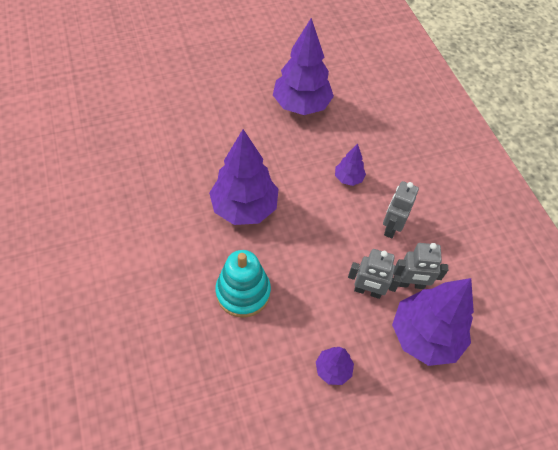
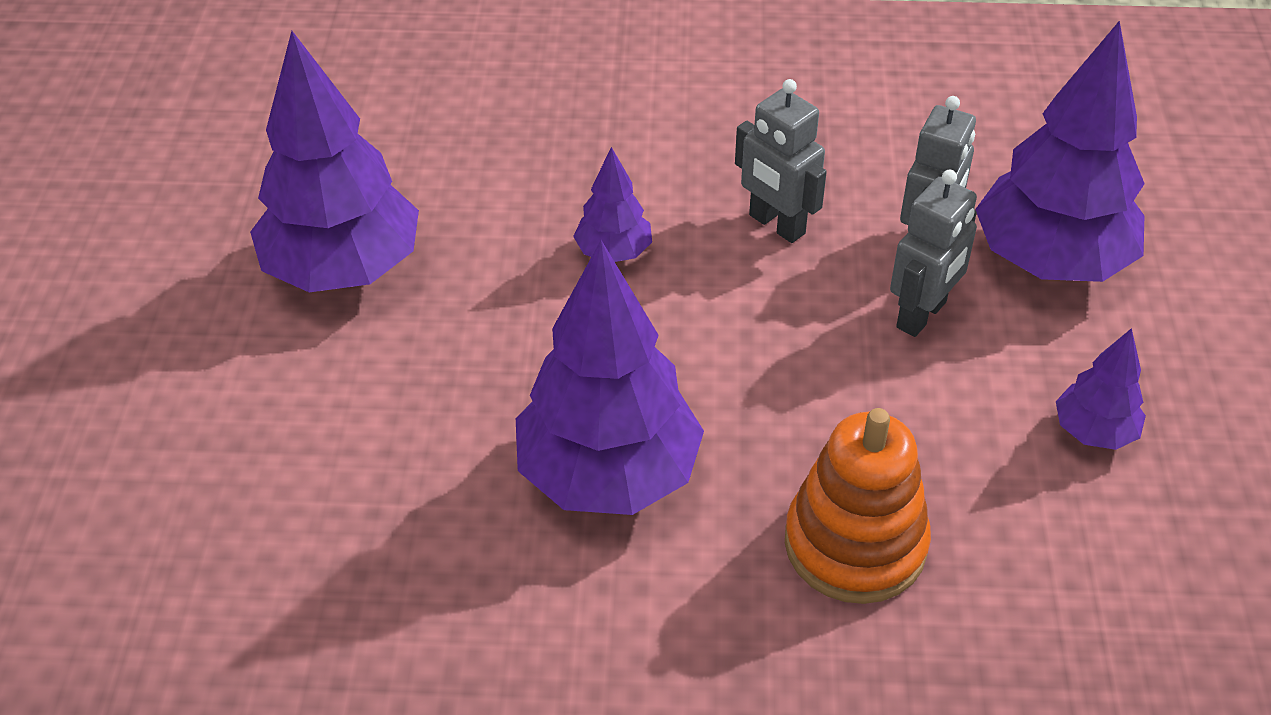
camera: 65 degrees left, 10 degrees down
(243, 292) = (855, 544): turquoise stacking toy -> orange stacking toy

